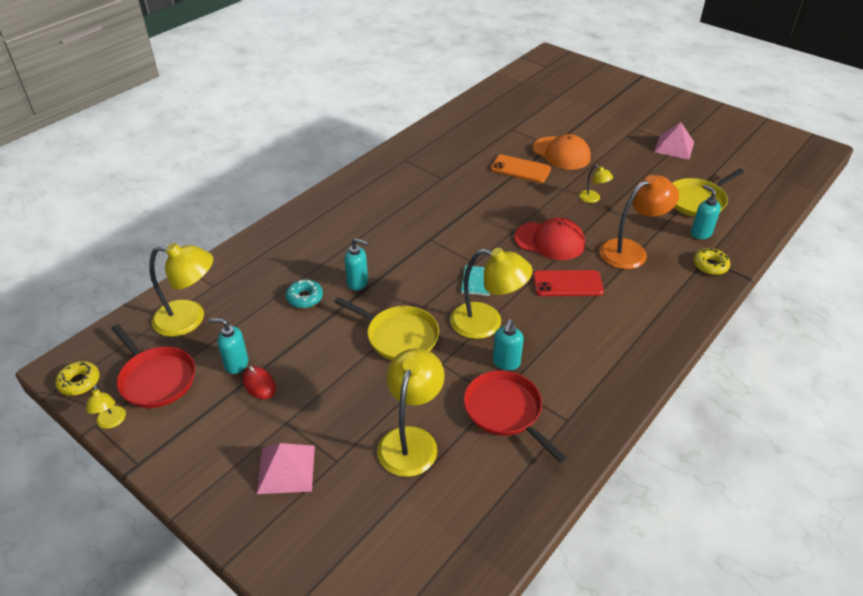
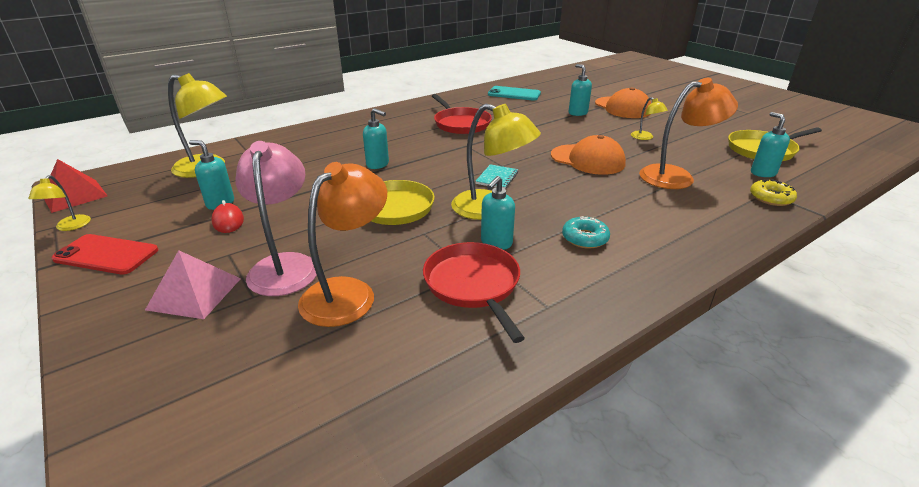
camera: 15 degrees right, 10 degrees down
(79, 382) = (74, 195): yellow donut -> red pyramid
(156, 379) = (140, 203): red pan -> red pan (461, 124)
(305, 298) = (321, 168): turquoise donut -> turquoise donut (585, 238)
(343, 424) = (285, 265): none -> pink lamp
(411, 440) = (348, 292): yellow lamp -> orange lamp
(446, 145) = (514, 94): none -> turquoise phone
(520, 169) = (577, 113): orange phone -> turquoise soap dispenser
(549, 241) = (587, 159): red cap -> orange cap
(567, 284) = (595, 191): red phone -> red phone (106, 255)
(674, 147) = (743, 114): pink pyramid -> none

